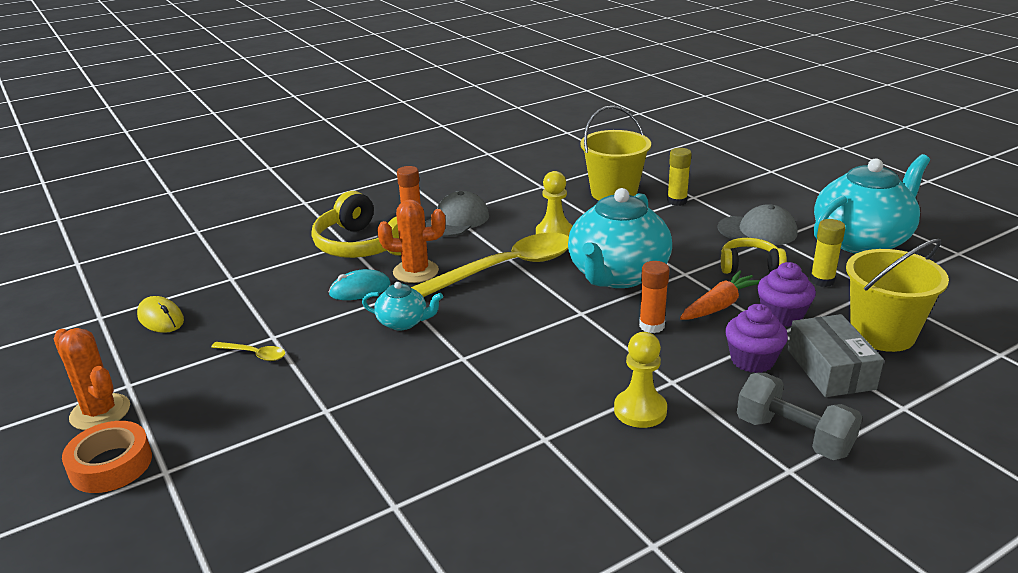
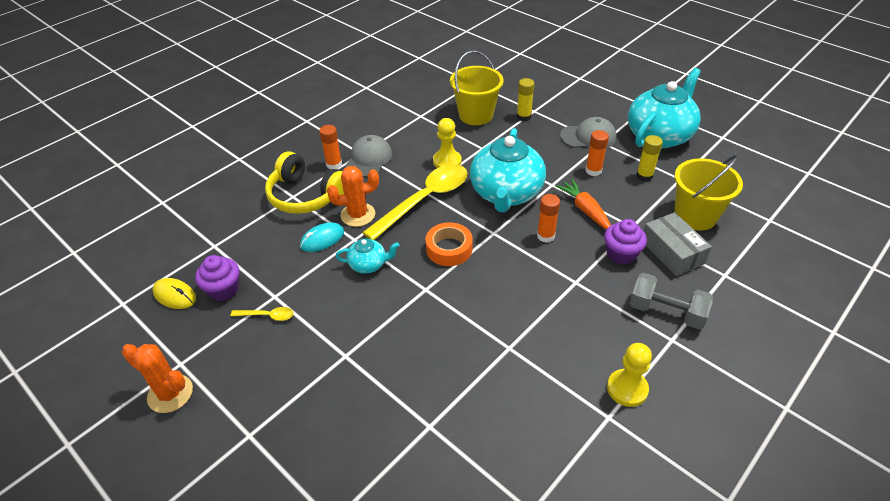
camera: 15 degrees left, 15 degrees up
(111, 465) = (203, 439): orange tape -> orange tape (449, 249)
(640, 410) = (563, 311): yellow pawn -> yellow pawn (627, 389)
(719, 305) = (585, 210): orange carrot -> orange carrot turned 60 degrees counterclockwise
(749, 266) = (593, 170): yellow headphones -> orange glue stick
(782, 316) = (628, 212): purple cupcake -> purple cupcake (223, 289)

